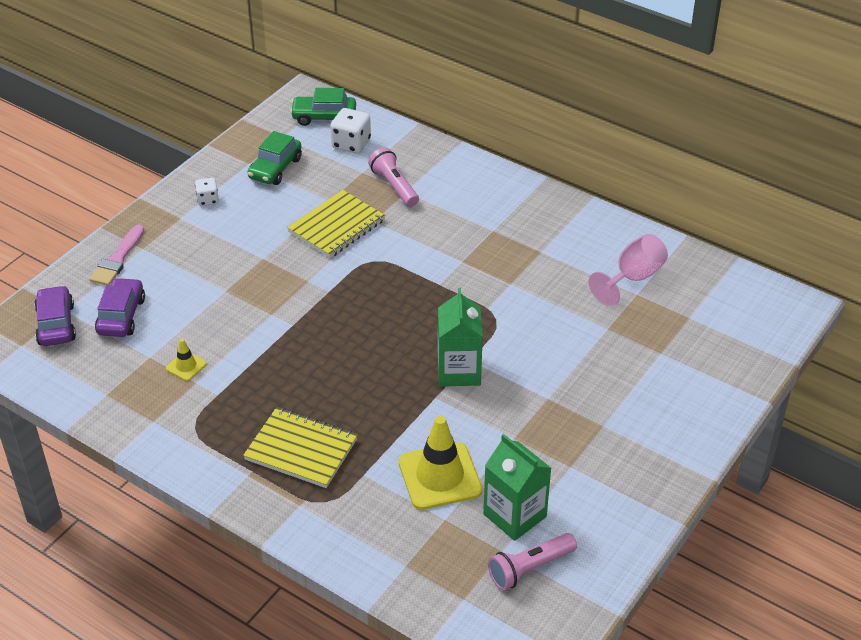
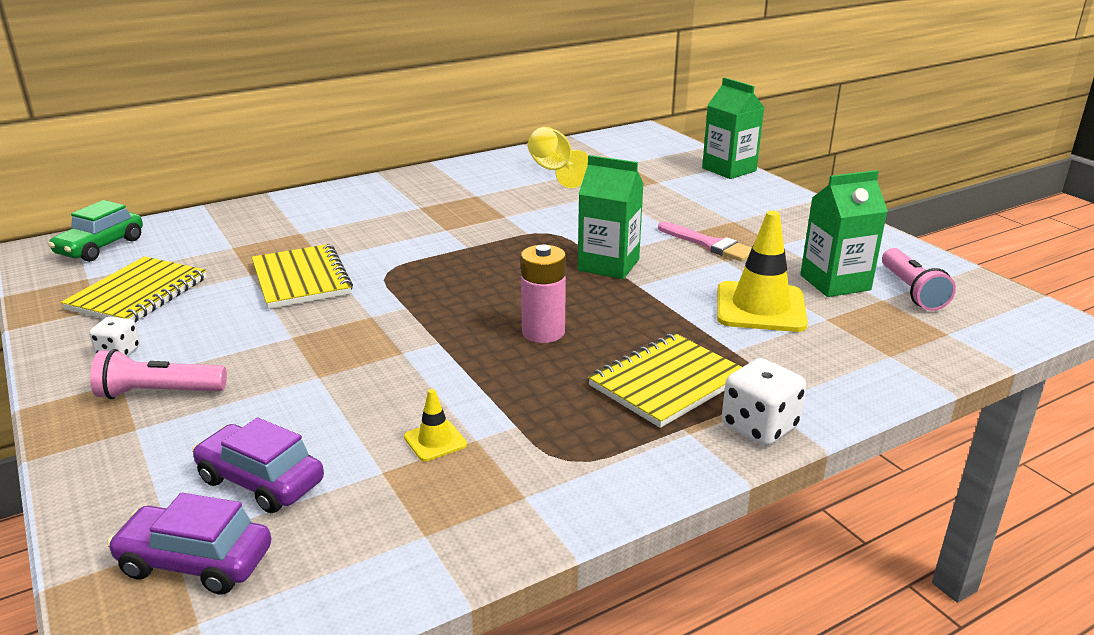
camera: 65 degrees left, 15 degrees down
(117, 259) = (126, 458): pink brush -> pink brush (709, 244)
(275, 168) = (138, 294): green car -> yellow notebook
(333, 369) = (543, 332): none -> pink battery
(351, 144) = (174, 242): white dice -> white dice (759, 427)
(394, 186) = (283, 236): pink flashlight -> pink flashlight (159, 393)
(633, 278) = (554, 171): pink goblet -> yellow goblet
(734, 394) = (729, 169): none -> green carton

